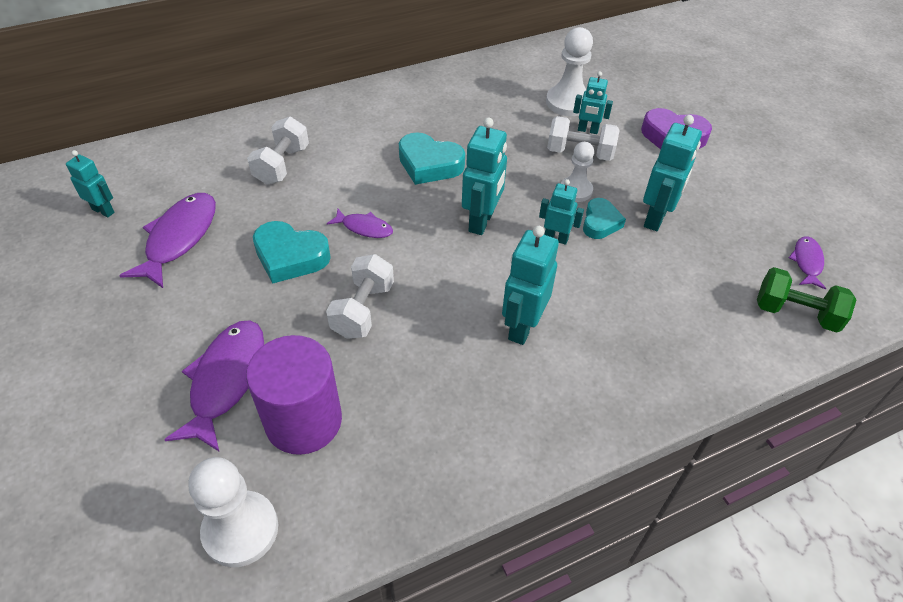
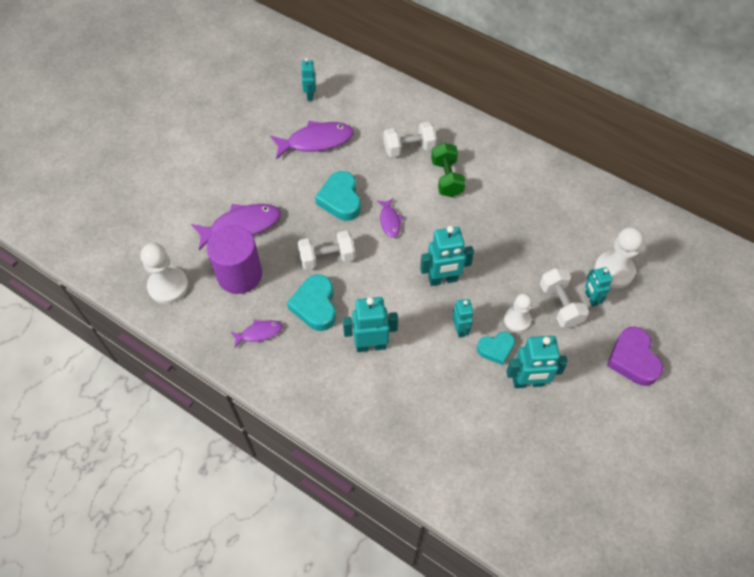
camera: 60 degrees right, 10 degrees up
(429, 164) = (473, 222): turquoise heart -> turquoise heart (315, 306)
(795, 313) = (498, 507): green dumbbell -> green dumbbell (446, 178)
(807, 262) = (558, 501): purple fish -> purple fish (259, 333)

